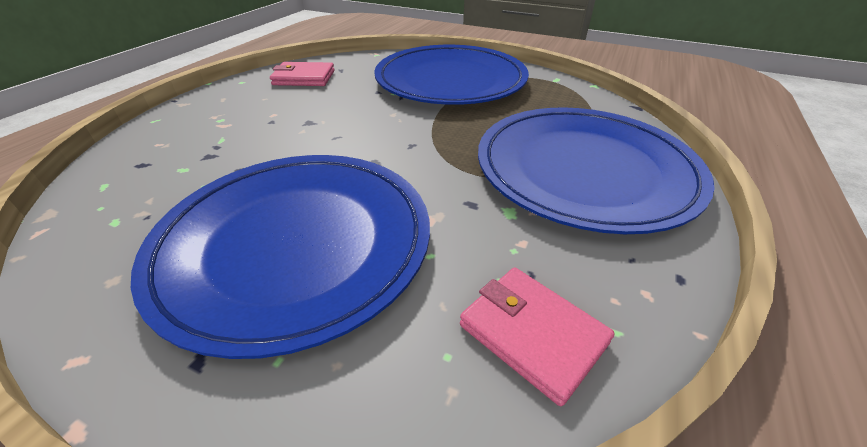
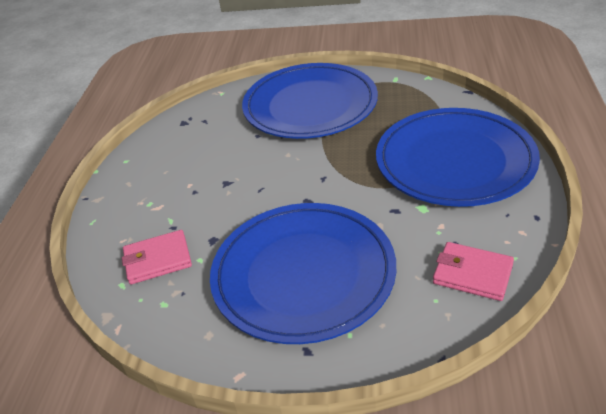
camera: 15 degrees left, 0 degrees up
(304, 78) = (179, 140): pink wallet -> pink wallet (158, 260)

